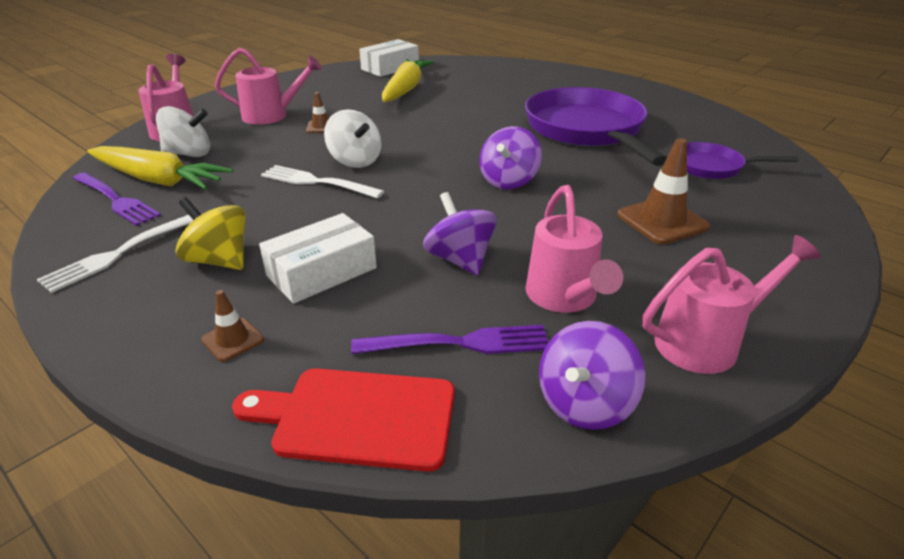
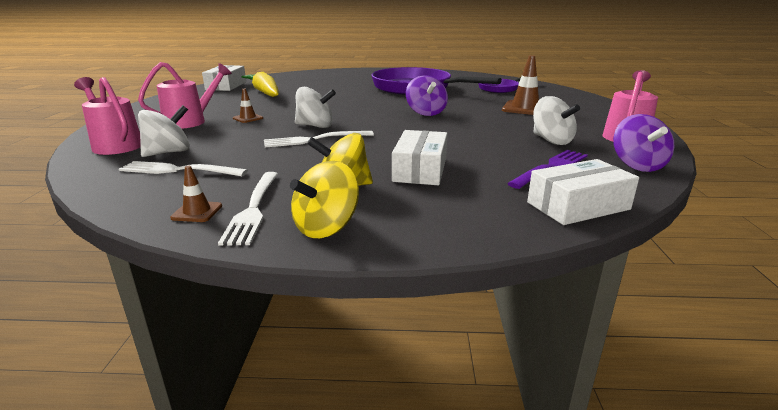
camera: 40 degrees left, 10 degrees down
(116, 200) = (166, 189): purple fork -> none
(120, 304) = (326, 227): none -> yellow spinning top
(158, 180) = (179, 170): yellow carrot -> white fork
(233, 340) = (445, 210): brown traffic cone -> brown traffic cone (197, 212)
(357, 417) = (578, 206): red cutting board -> white box
(460, 260) = (477, 143): purple spinning top -> none
(564, 298) = (551, 140): pink watering can -> white spinning top

